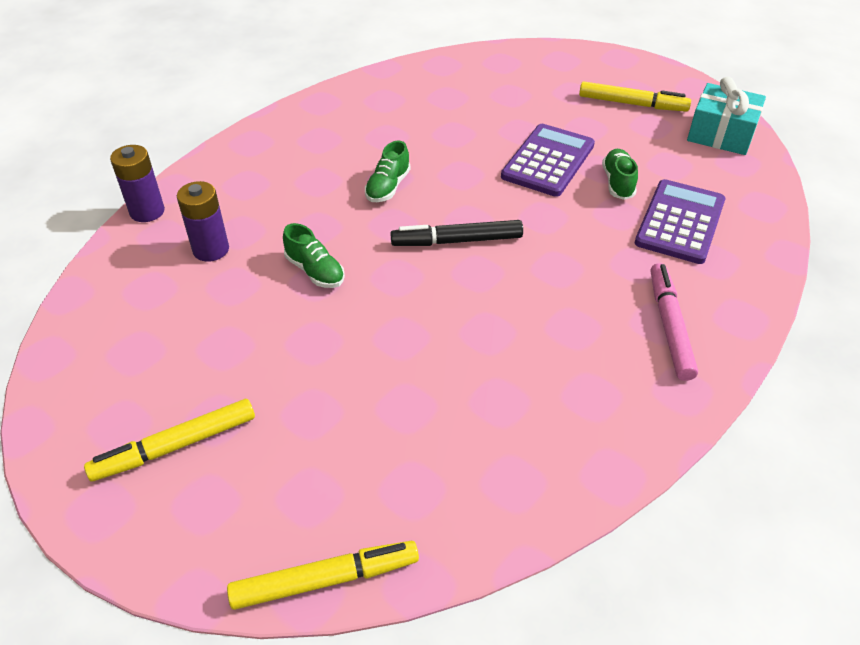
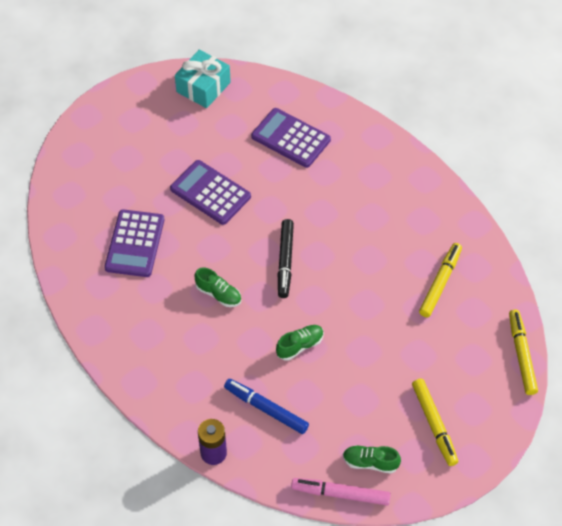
camera: 80 degrees left, 10 degrees up
(211, 249) = (266, 409): purple battery -> blue marker
(447, 114) = (134, 244): none -> purple calculator
(618, 183) = (244, 159): green shoe -> green shoe (370, 462)
(632, 104) = (153, 126): yellow marker -> yellow marker (440, 283)
(669, 326) = (378, 170): pink marker -> pink marker (340, 494)

